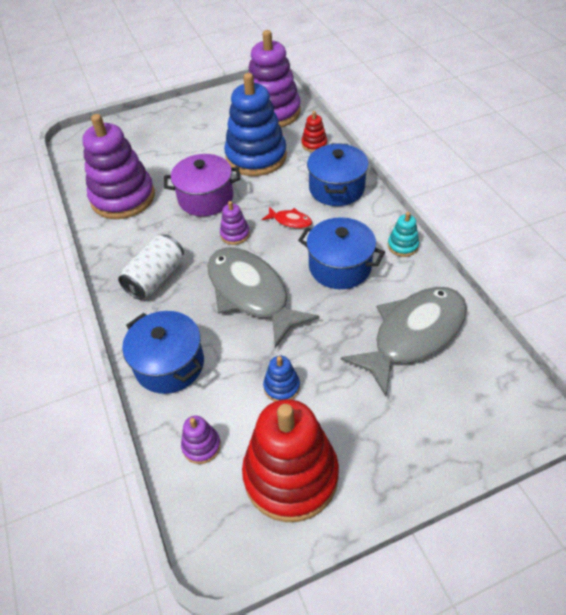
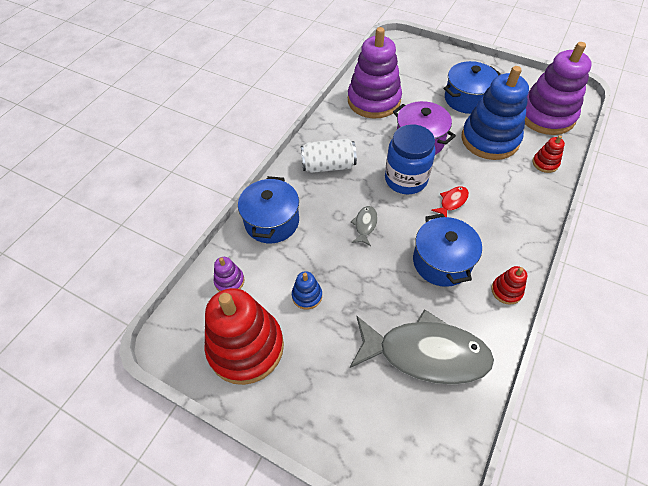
camera: 50 degrees right, 5 degrees up
(235, 234) = (406, 179): purple stacking toy -> blue jar
(251, 294) = (365, 225): grey fish -> grey fish, size x0.41
(290, 221) = (452, 202): red fish -> red fish turned 120 degrees counterclockwise
(336, 188) = (516, 208): blue pot -> blue pot (467, 99)
(402, 246) = (506, 291): turquoise stacking toy -> red stacking toy

